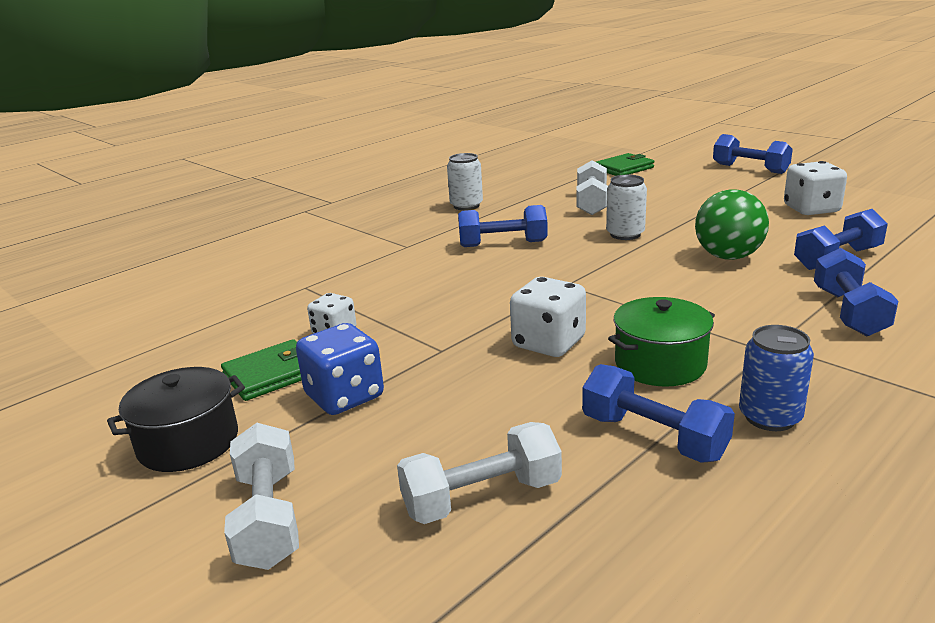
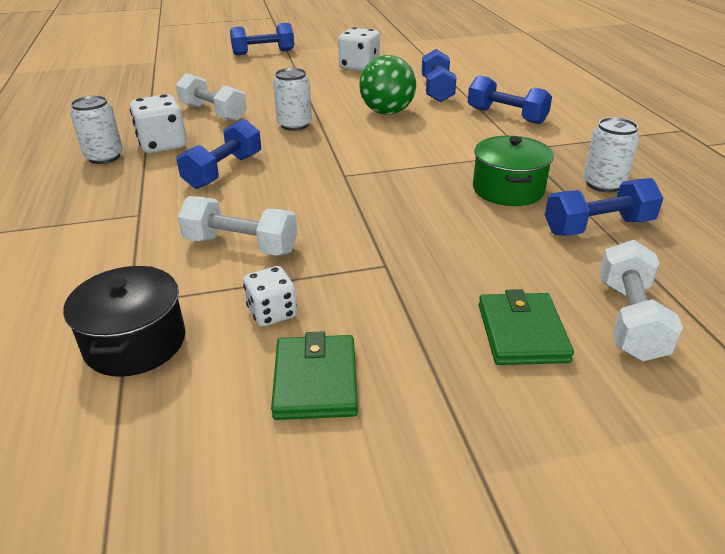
camera: 60 degrees left, 10 degrees up
(188, 442) = (406, 486): black pot -> black pot (135, 342)
(268, 518) = (595, 451): white dumbbell -> white dumbbell (241, 246)
(344, 396) = (414, 343): blue dice -> none
(548, 343) = (431, 215): white dice -> white dice (163, 145)
(624, 168) = (172, 79): green wallet -> green wallet (522, 333)
(770, 417) = (603, 184): blue can -> white can

